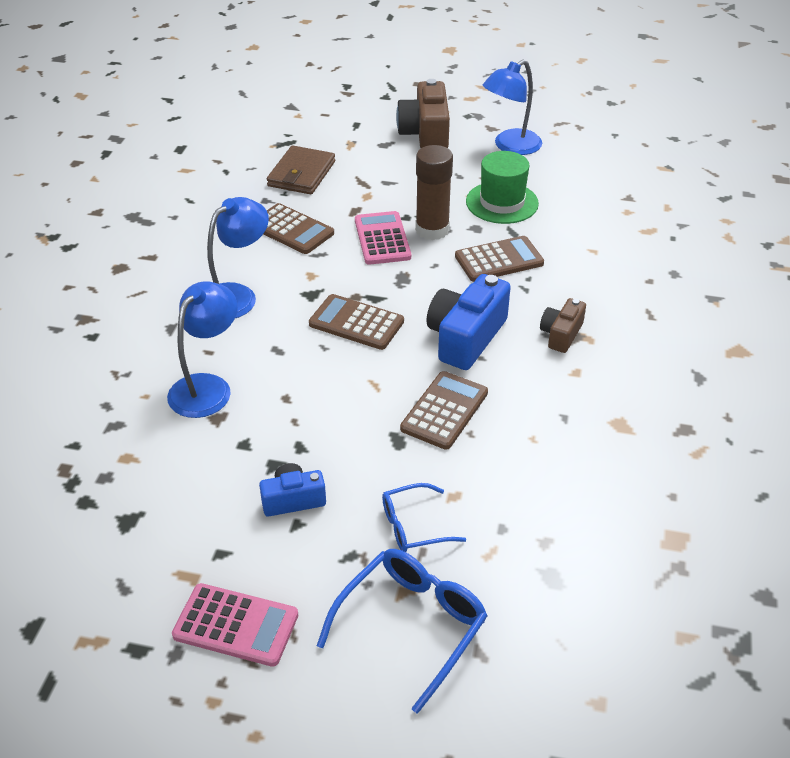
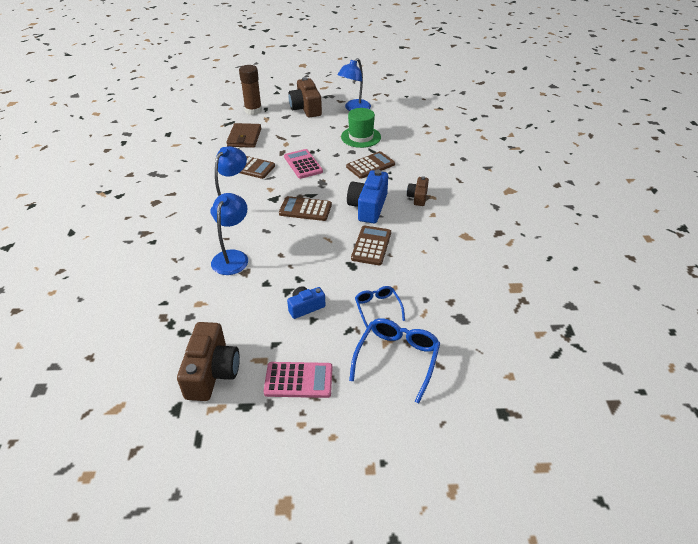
camera: 15 degrees left, 0 degrees up
(106, 580) = (212, 372): none -> brown camera
(413, 526) = (377, 308): blue glasses -> blue glasses turned 105 degrees clockwise
(432, 230) = (328, 156): brown glue stick -> brown glue stick (253, 110)

